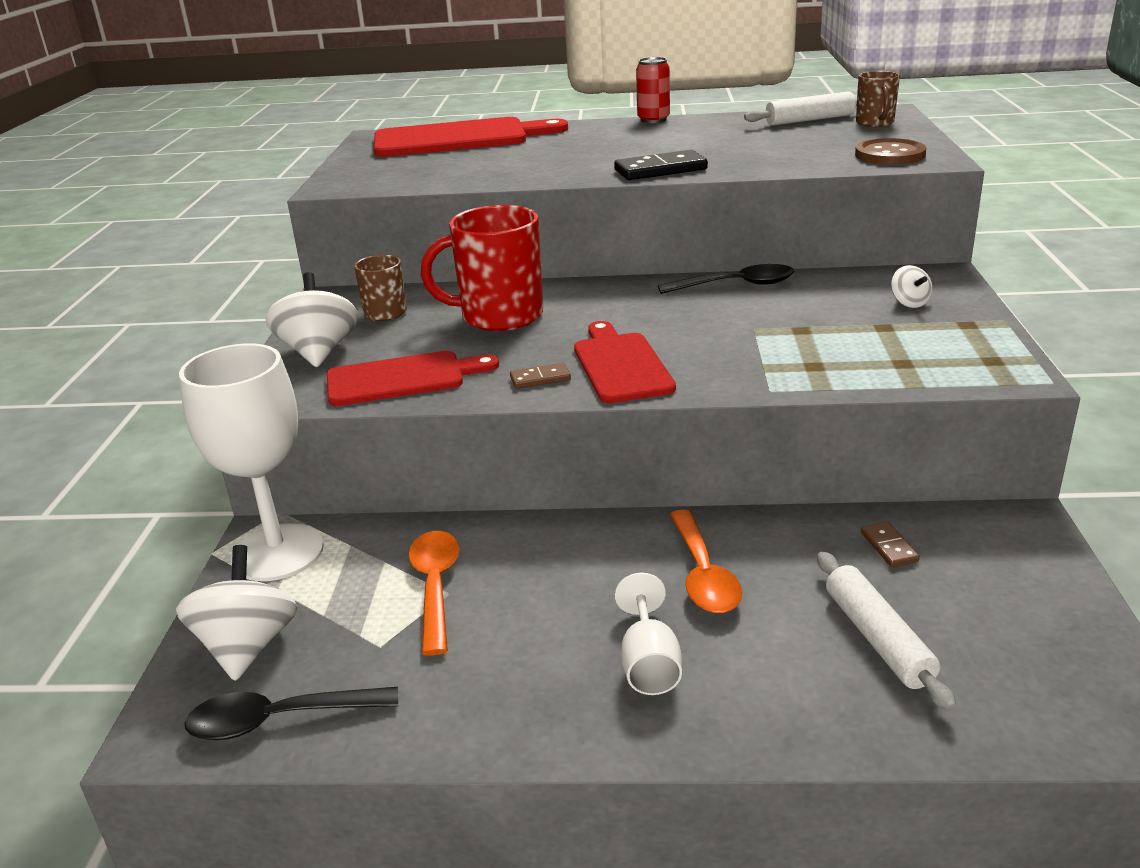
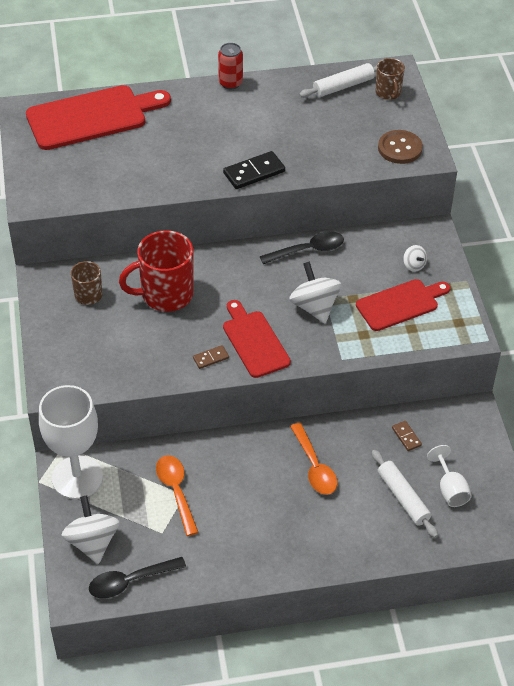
camera: 15 degrees left, 20 degrees up
(319, 352) = (64, 341): white spinning top -> white spinning top (314, 307)
(402, 378) = (128, 364): red cutting board -> red cutting board (400, 304)
(649, 663) = (298, 526): white goblet -> white goblet (450, 489)

